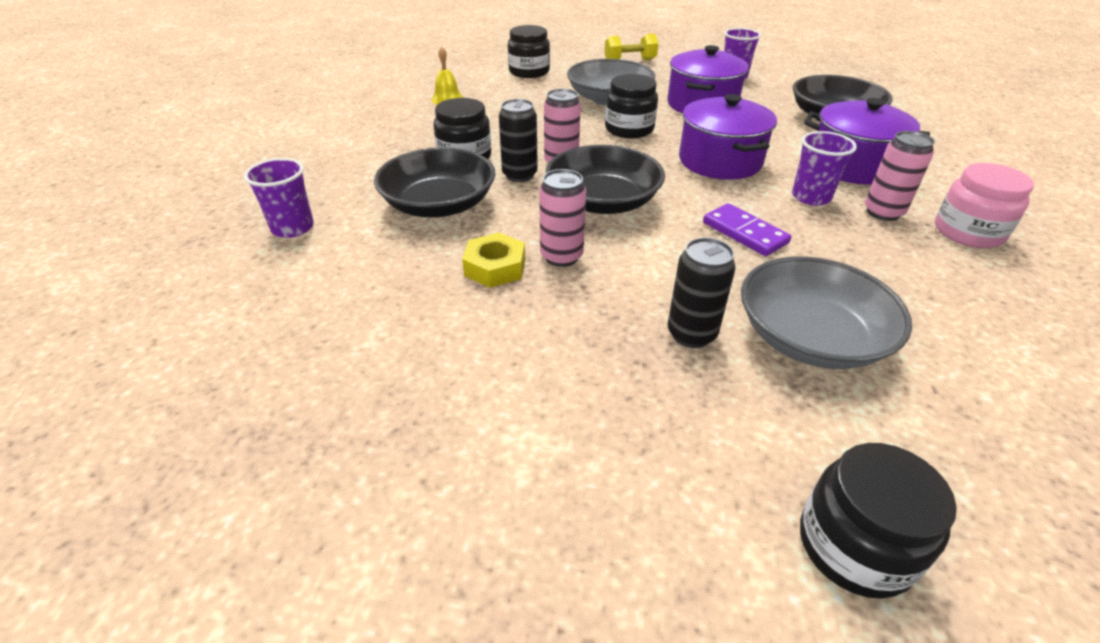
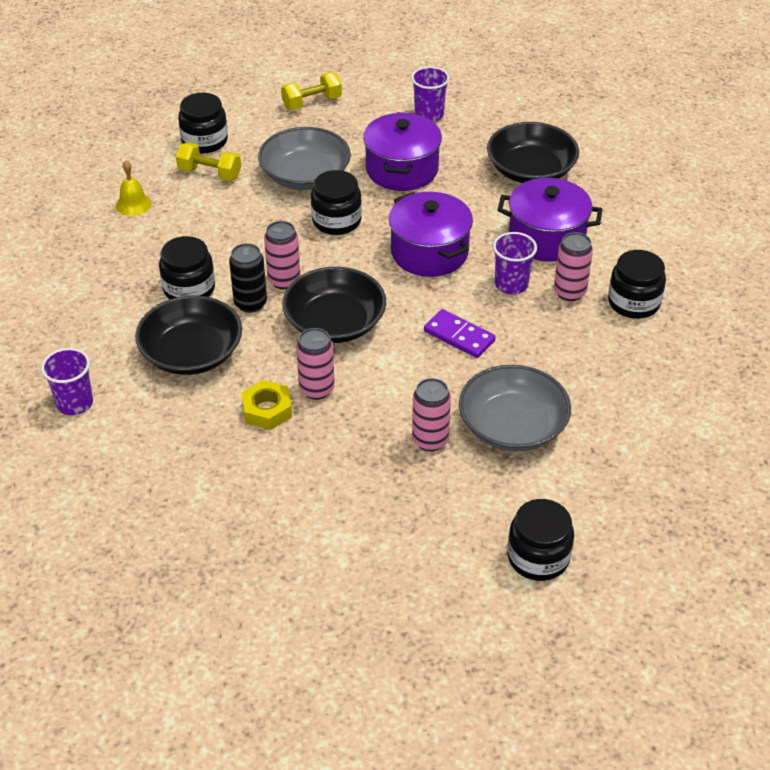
camera: 15 degrees left, 5 degrees up
(524, 89) = (210, 173): none -> yellow dumbbell
(691, 334) = (430, 440): black can -> pink can
(968, 232) = (634, 302): pink jar -> black jar

